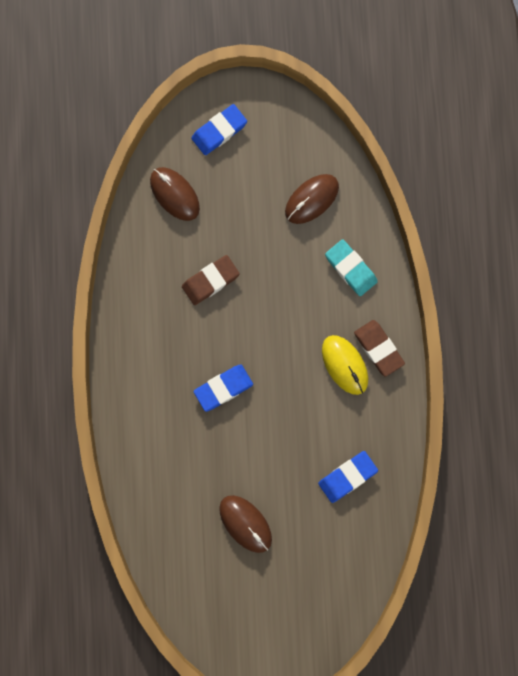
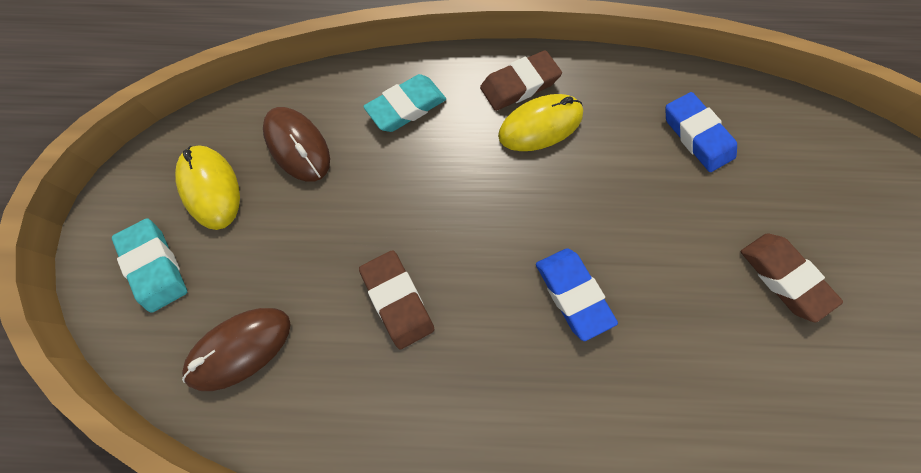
camera: 85 degrees left, 10 degrees down
(219, 131) = (155, 266): blue eraser -> turquoise eraser
(245, 523) = (783, 277): brown mouse -> brown eraser
(274, 150) = (211, 188): none -> yellow mouse

